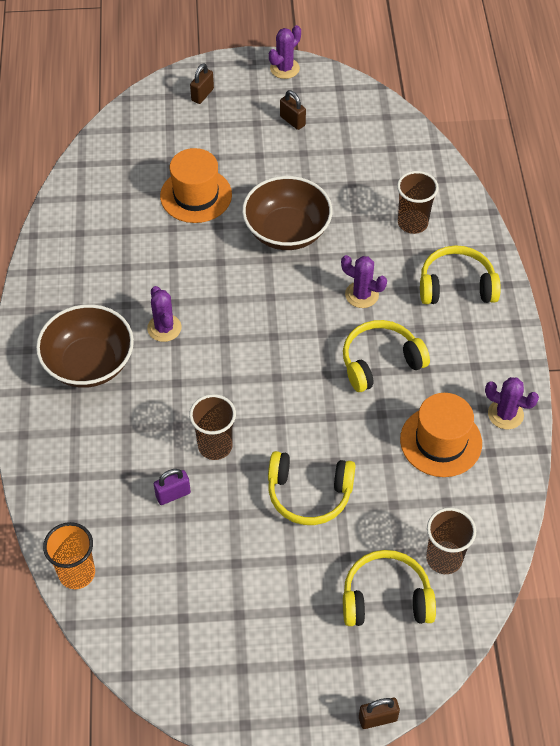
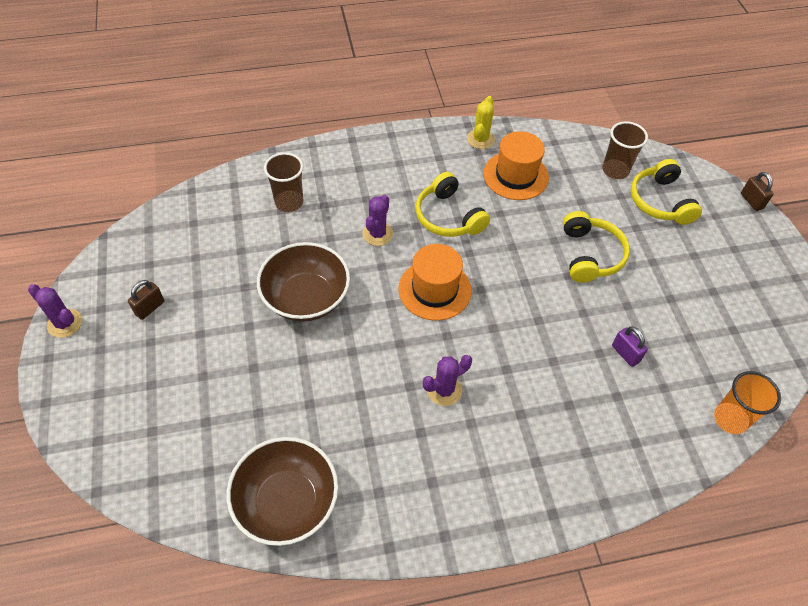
camera: 100 degrees left, 0 degrees up
(89, 363) = (502, 455): brown bowl -> brown bowl (287, 502)
(196, 195) = (261, 387): orange hat -> orange hat (434, 289)
(202, 95) = (99, 403): brown padlock -> none
(215, 446) = (566, 327): brown cup -> none
(456, 286) = (358, 171): yellow headphones -> none
(505, 414) = (480, 139): purple cactus -> yellow cactus

